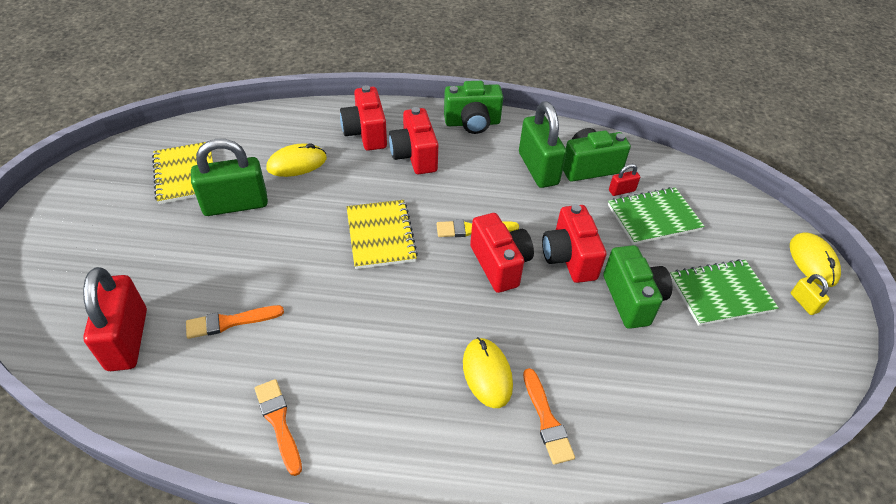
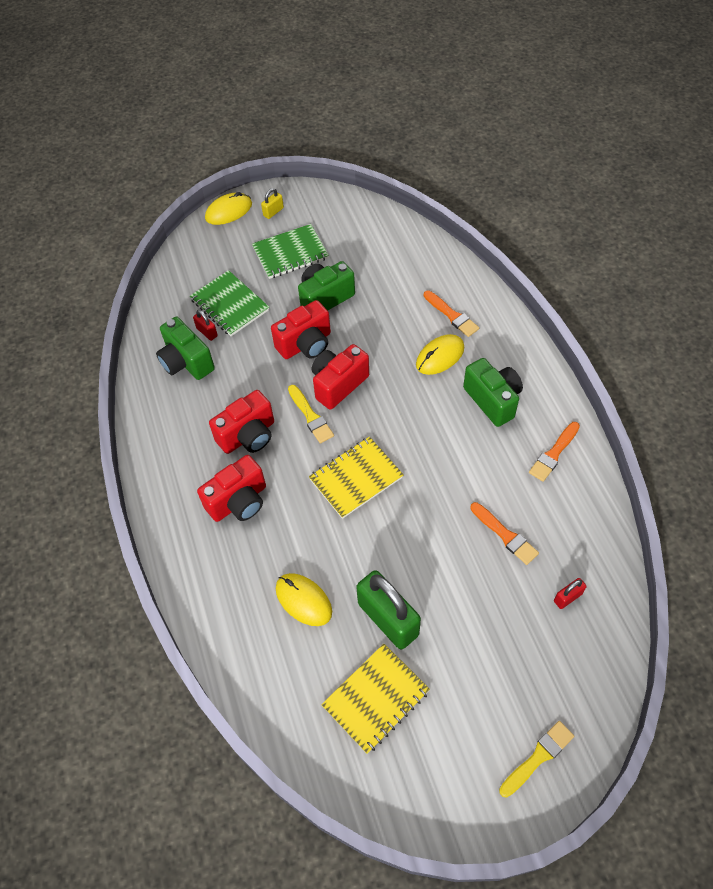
camera: 110 degrees left, 10 degrees up
(43, 246) = (538, 757): none -> yellow brush
(127, 339) = (567, 597): red padlock -> red padlock, size x0.44
(366, 133) = (225, 562): red camera -> red camera (248, 435)
(472, 123) = (162, 474): green camera -> green camera (493, 400)
(538, 169) = (207, 397): green padlock -> none
(546, 420) = (452, 315): orange brush -> orange brush turned 90 degrees clockwise
(720, 294) = (290, 253): green notebook -> green notebook turned 75 degrees counterclockwise

